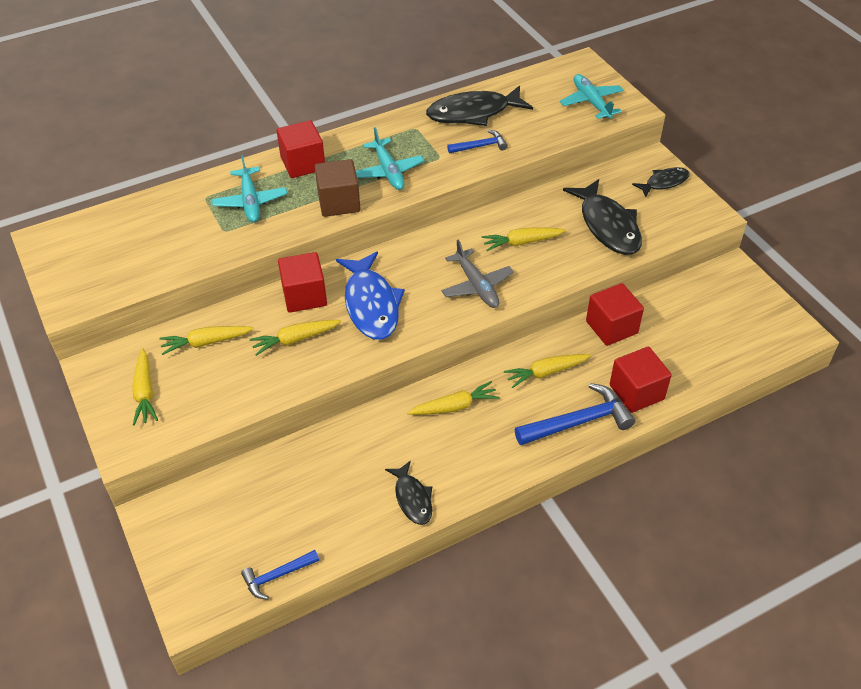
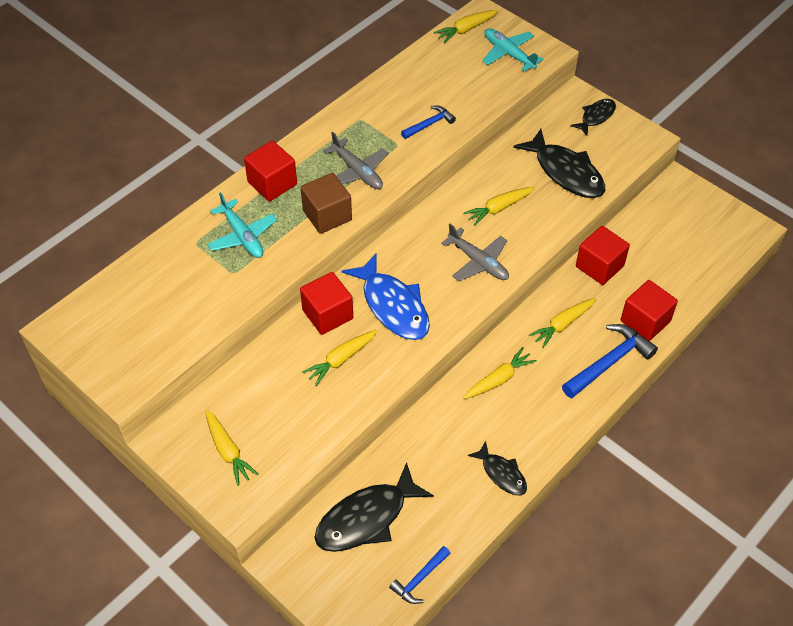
camera: 20 degrees left, 5 degrees up
(206, 342) = (259, 386): yellow carrot -> yellow carrot (466, 29)
(388, 171) = (357, 171): turquoise plane -> grey plane
(473, 113) = (407, 90): black fish -> black fish (367, 518)

